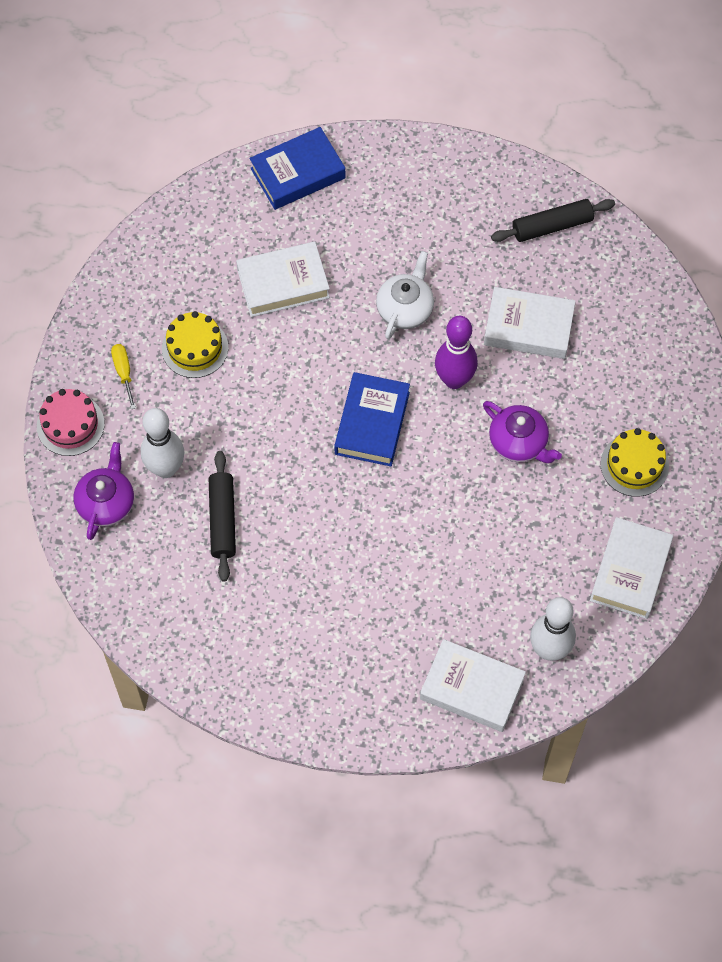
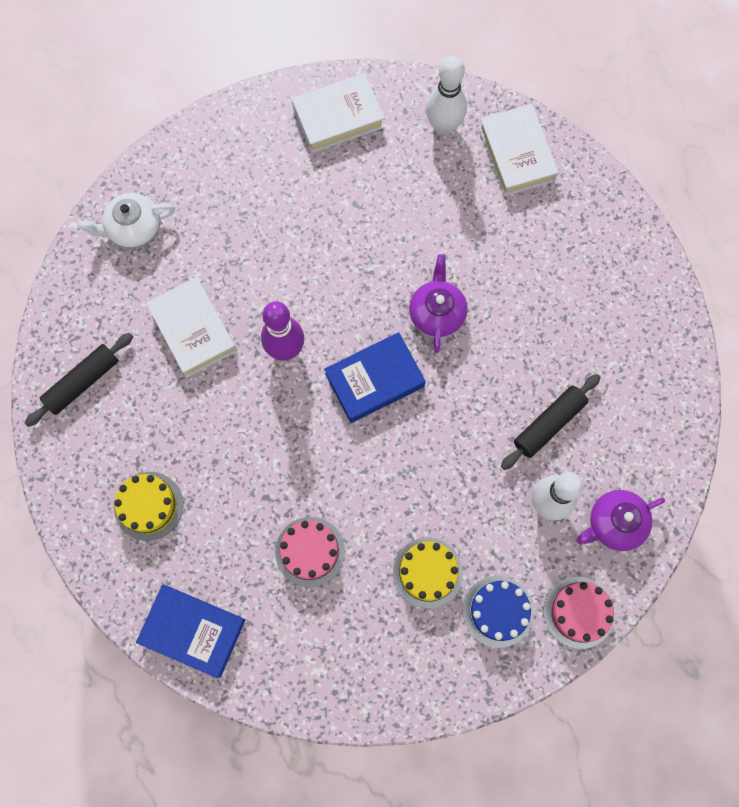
camera: 130 degrees left, 10 degrees up
(124, 372) = (498, 611): yellow screwdriver -> blue cake
(283, 284) = (310, 551): white book -> pink cake
(405, 308) = (253, 435): white teapot -> white teapot (133, 228)
(519, 442) = (300, 263): purple teapot -> purple teapot (436, 313)
(552, 226) = (82, 382): black rolling pin -> black rolling pin turned 75 degrees counterclockwise
(634, 465) = (250, 173): yellow cake -> yellow cake (148, 506)

